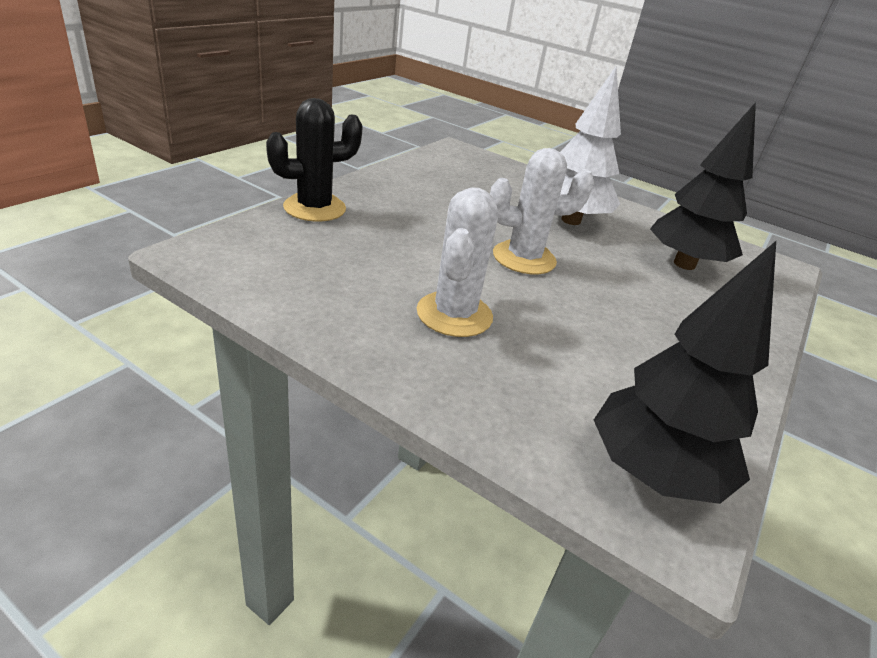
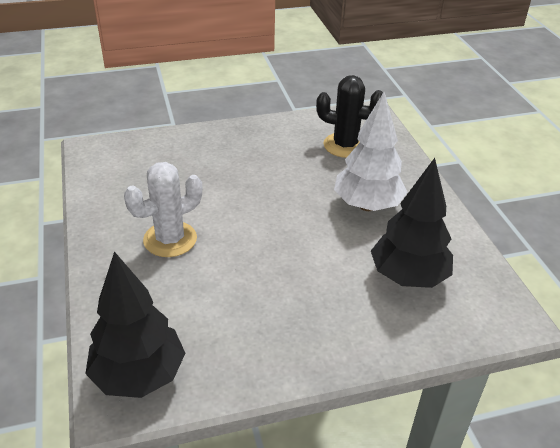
camera: 45 degrees right, 5 degrees up
(314, 208) = (189, 138): black cactus -> black cactus (345, 145)
(524, 258) = (276, 221): white cactus -> none

